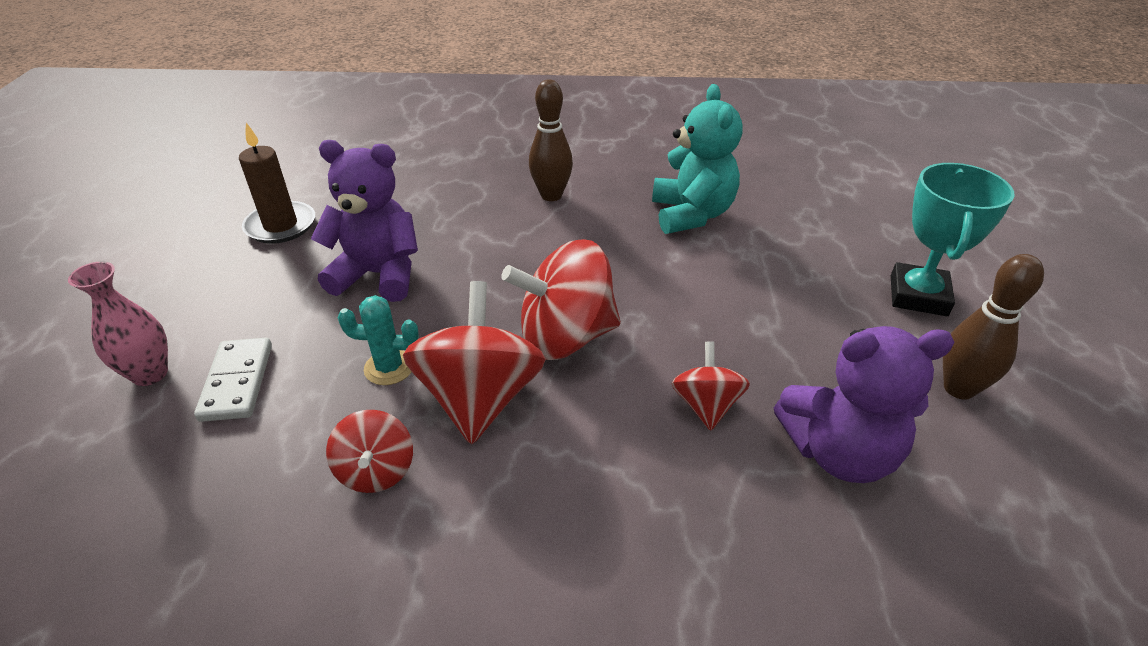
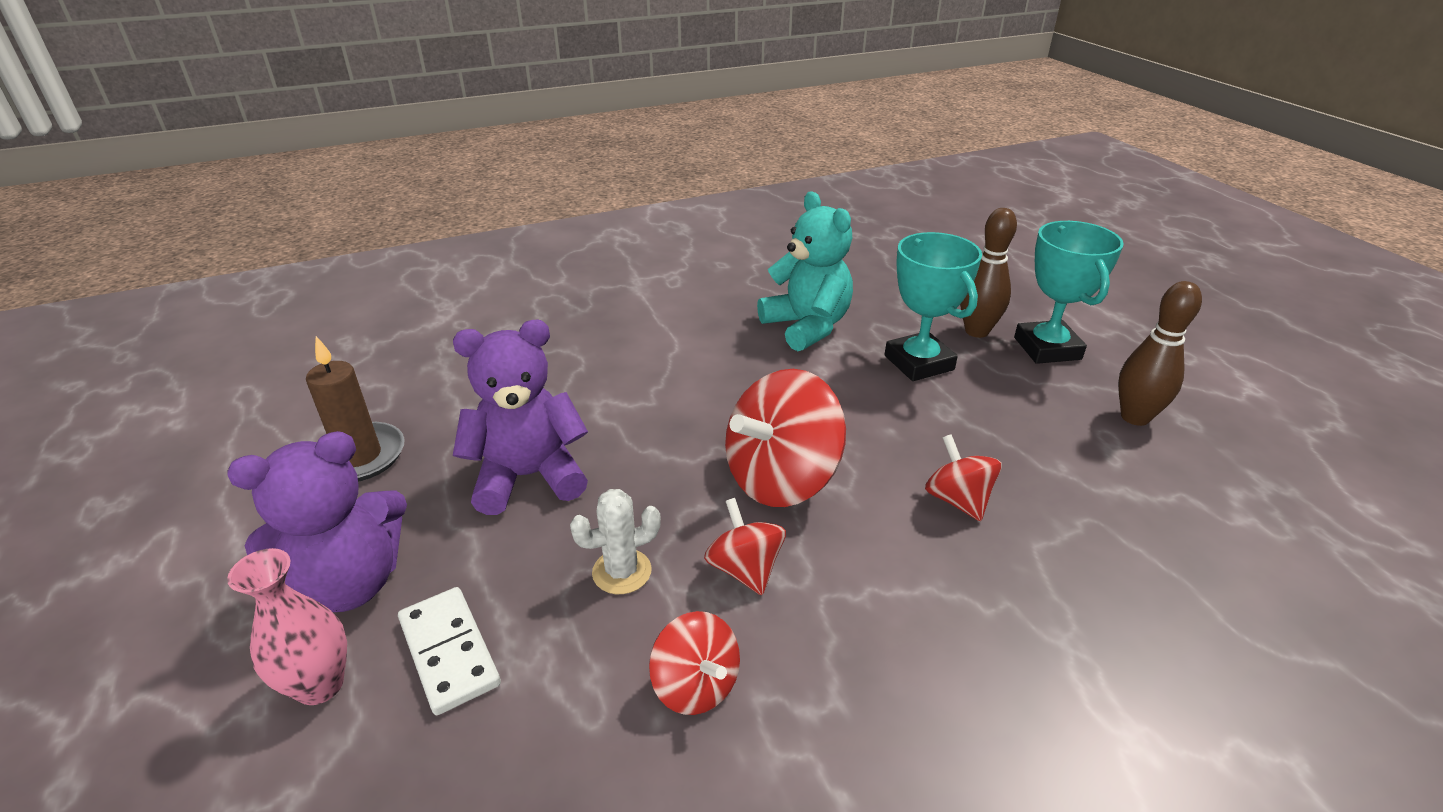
camera: 25 degrees left, 5 degrees down
(389, 367) = (622, 572): turquoise cactus -> white cactus
(480, 398) = (745, 569): red spinning top -> red spinning top, size x0.55
(551, 195) = (655, 342): brown bowling pin -> brown bowling pin (976, 331)
(771, 274) = (919, 363): none -> turquoise trophy
(839, 452) = (1092, 502): purple teddy bear -> purple teddy bear (350, 583)

